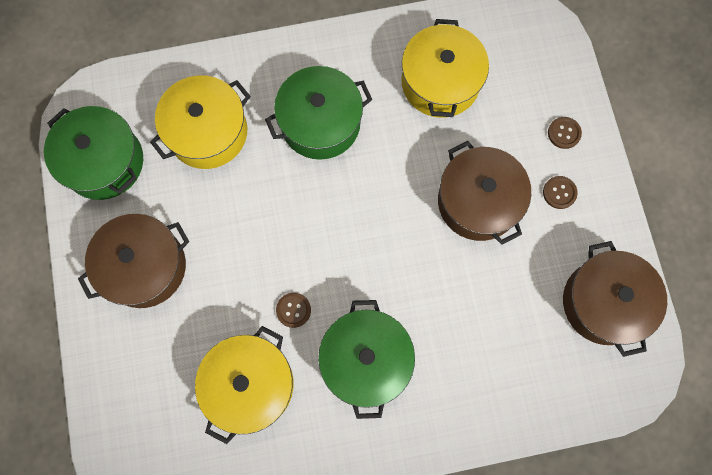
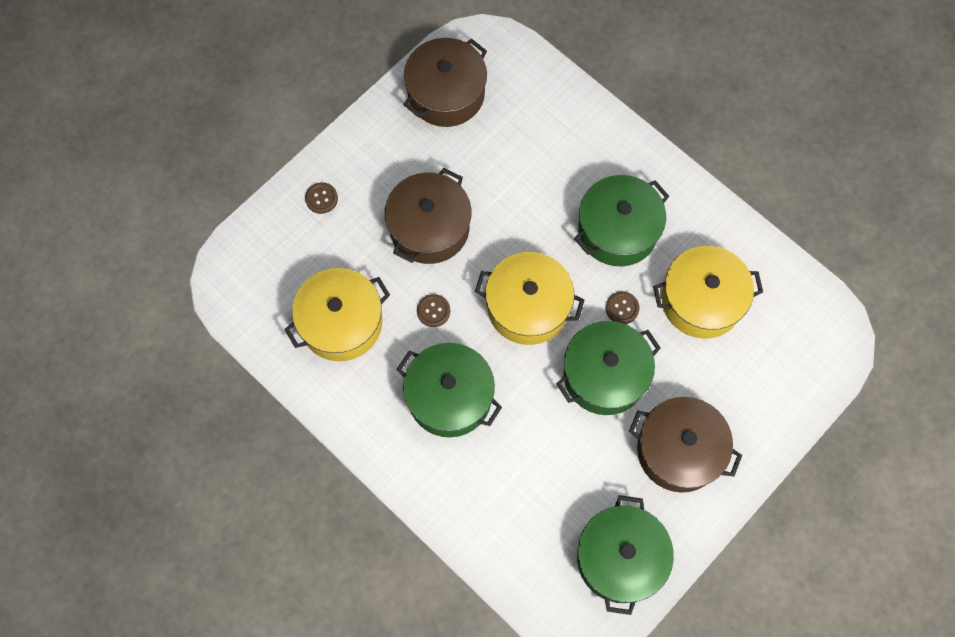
camera: 125 degrees left, 5 degrees down
(208, 132) = (527, 487): yellow pot -> yellow pot (528, 307)
(248, 253) = (604, 375): none -> green pot
(559, 193) = (377, 173): brown button -> brown button (433, 311)

